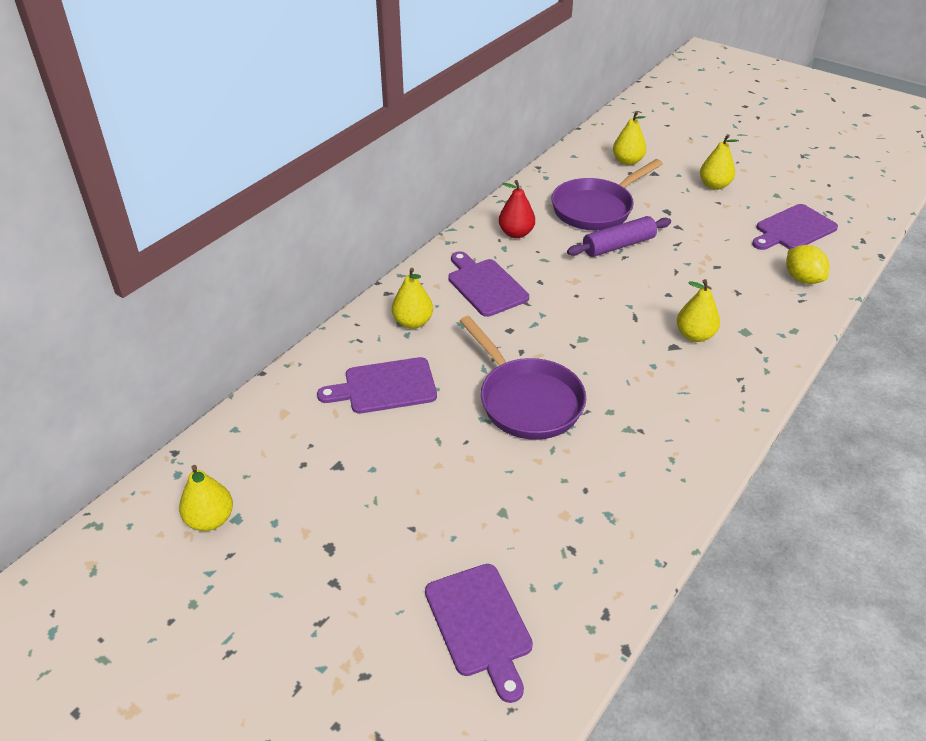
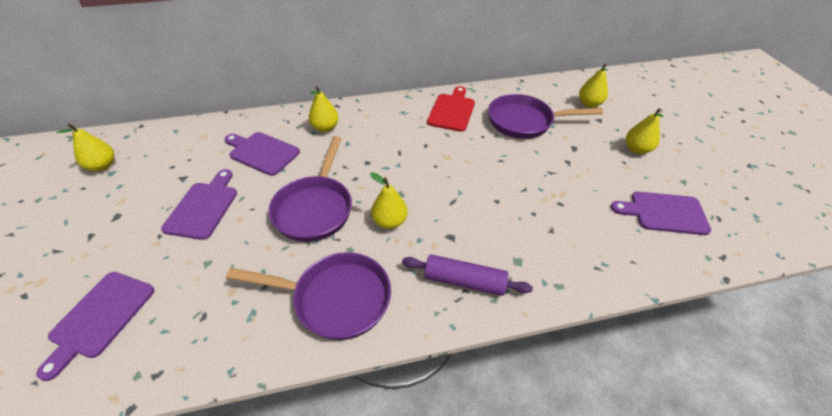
camera: 40 degrees right, 5 degrees up
(485, 285) = (391, 130): purple cutting board -> purple cutting board (203, 207)
(516, 233) = (452, 111): red pear -> red cutting board
(618, 245) = (507, 151): purple rolling pin -> purple rolling pin (464, 281)
(657, 454) = (335, 299): none -> purple pan
(694, 335) = (476, 239): yellow pear -> yellow pear (389, 221)
(802, 279) = (621, 253): yellow lemon -> none

